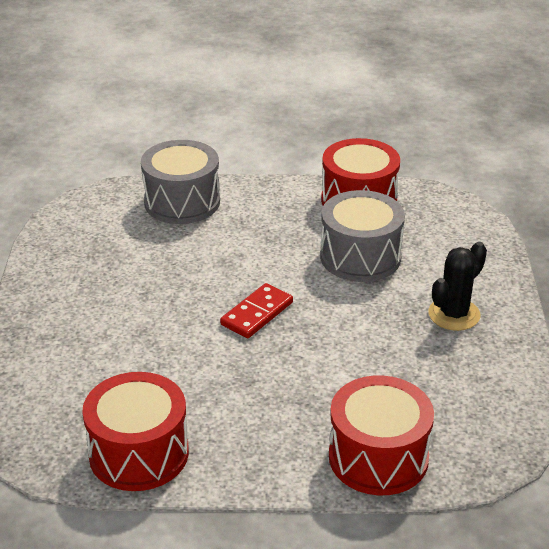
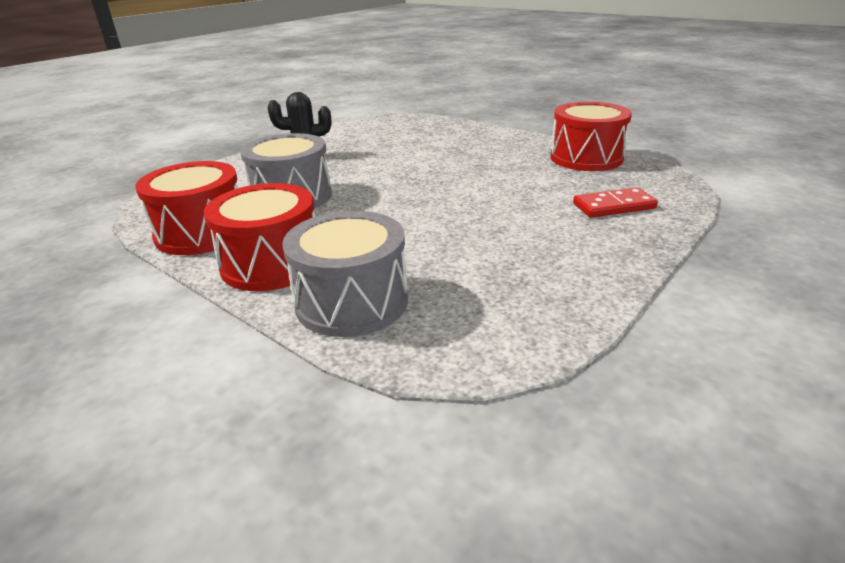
camera: 140 degrees left, 5 degrees down
(257, 314) = (424, 190): red domino -> red domino (613, 206)
(378, 457) = (451, 129): red drum -> red drum (271, 263)

